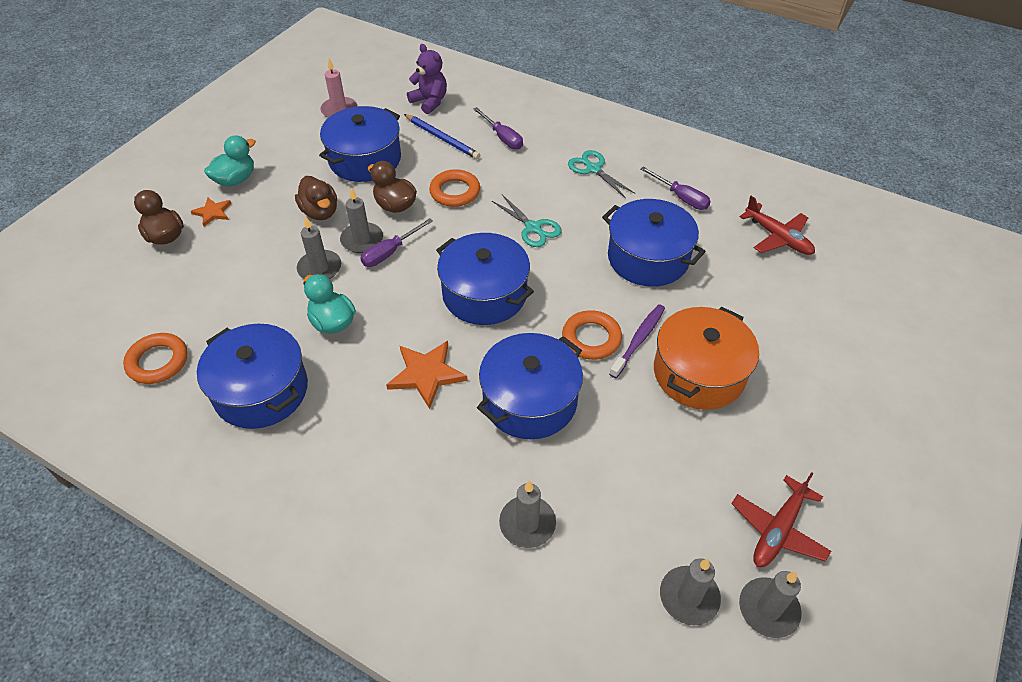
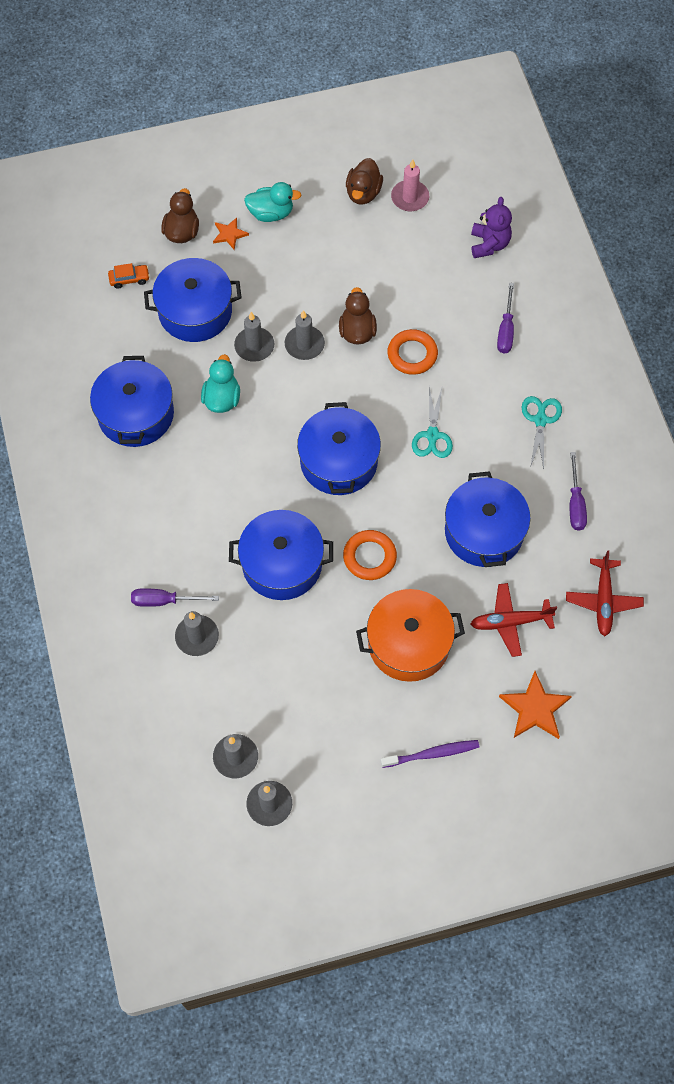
camera: 45 degrees right, 15 degrees up
(146, 297) = (129, 279): none -> orange car
(158, 362) = (96, 339): orange ring -> none
(320, 212) = (300, 294): brown duck -> brown duck (363, 193)
(365, 159) = (379, 267): blue pot -> blue pot (195, 311)
(390, 252) = (312, 372): purple screwdriver -> purple screwdriver (164, 601)
(426, 374) = (240, 489): orange star -> orange star (535, 708)
(442, 138) = (458, 293): blue pencil -> none
(638, 340) = (398, 586): purple toothbrush -> purple toothbrush (431, 754)
(778, 529) = (330, 774): red plane -> red plane (510, 622)

